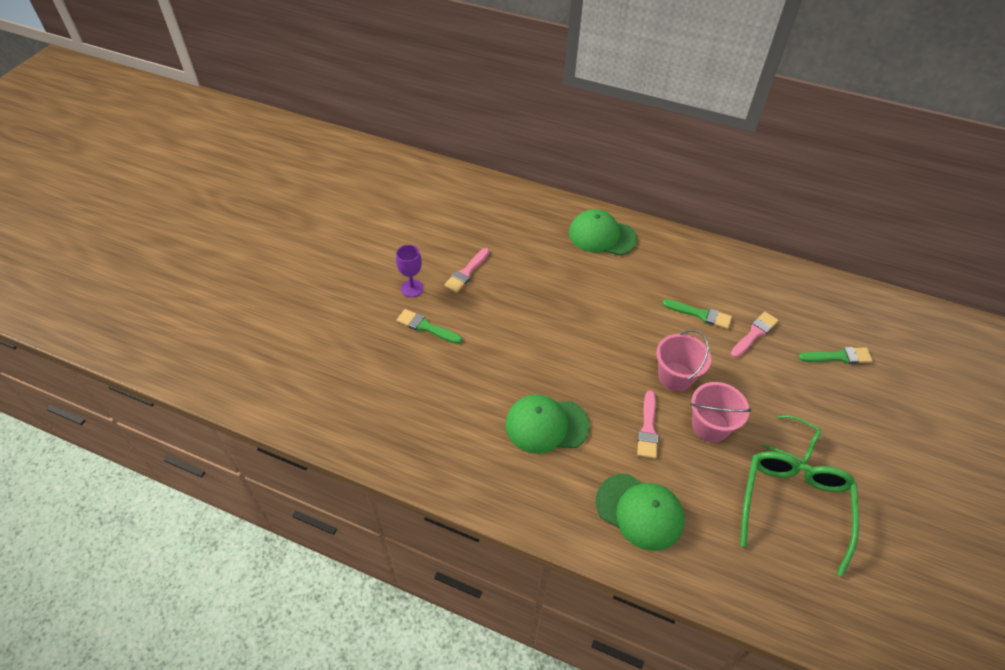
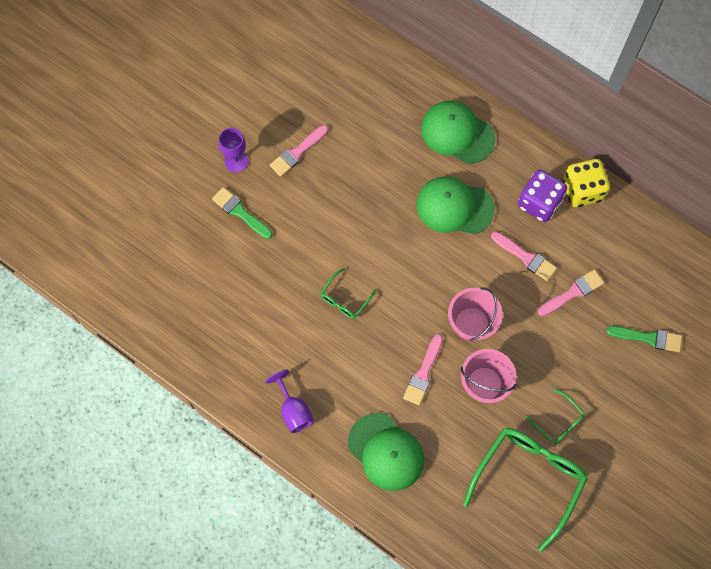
camera: 15 degrees right, 20 degrees up
(530, 491) = (293, 410): none -> purple goblet
(546, 425) = (328, 348): green cap -> green cap (454, 207)
(548, 379) = (344, 299): none -> green glasses
(693, 272) = (539, 203): none -> purple dice
(700, 314) = (526, 257): green brush -> pink brush
(724, 257) = (582, 190): none -> yellow dice

